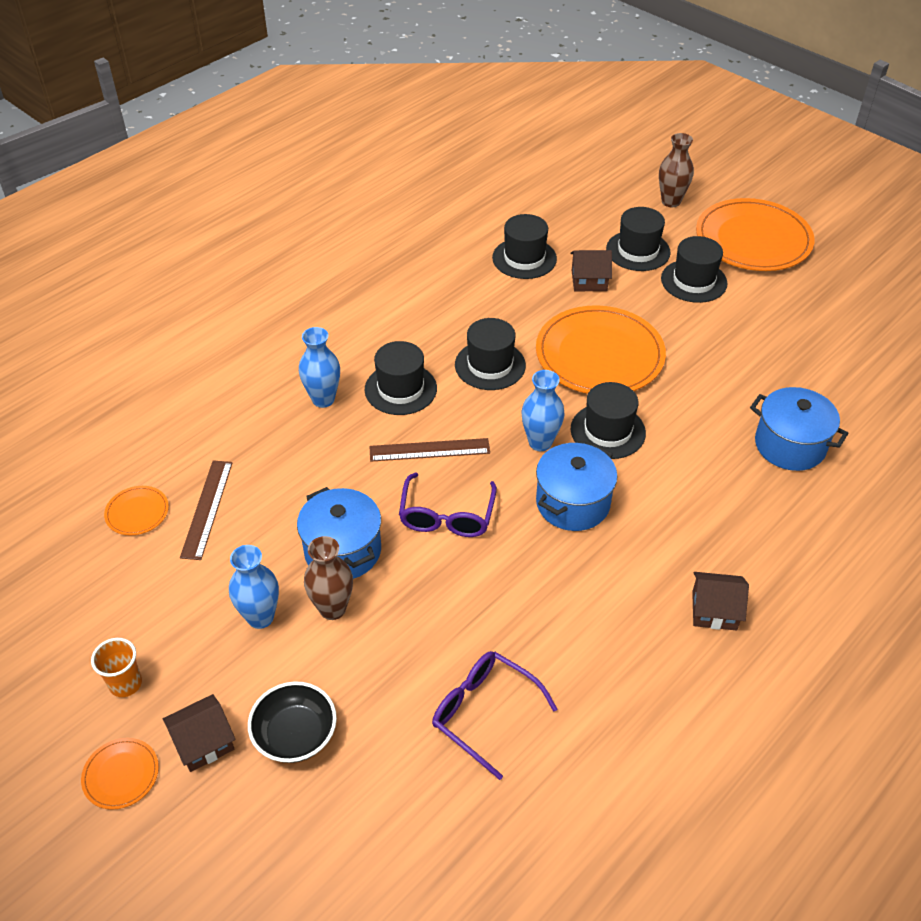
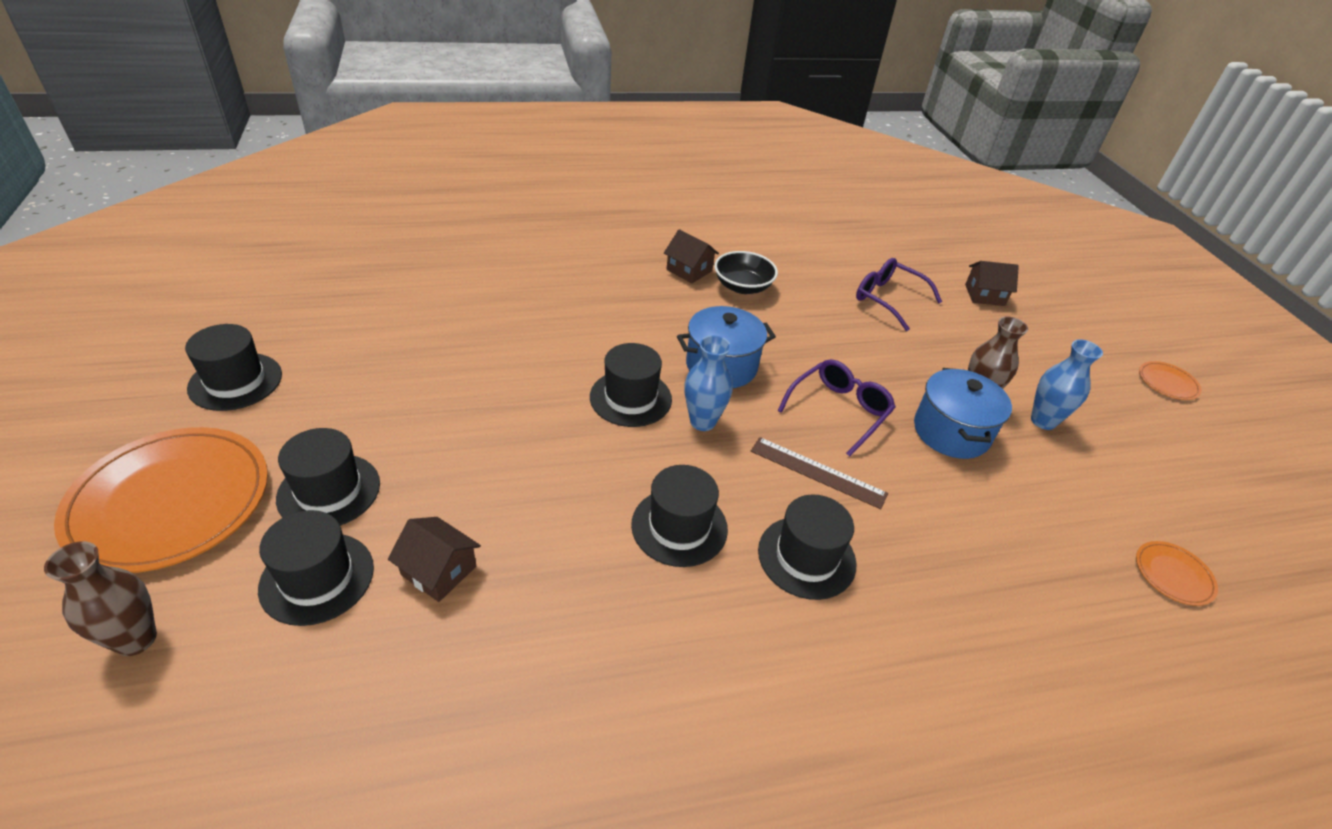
camera: 150 degrees left, 5 degrees down
(125, 684) = (1170, 432): orange cup -> none
(203, 742) = (1101, 372): brown house -> brown house (984, 295)
(207, 509) = (1087, 537): brown ruler -> none
(295, 735) = (1029, 346): black bowl -> black bowl (742, 286)
(323, 399) = (911, 598): blue vase -> none
(484, 713) = (888, 299): purple glasses -> purple glasses turned 150 degrees clockwise
(524, 258) = (471, 670): black hat -> black hat (235, 381)
(599, 355) = (550, 469): orange plate -> none
(790, 445) = (500, 312): blue pot -> none

